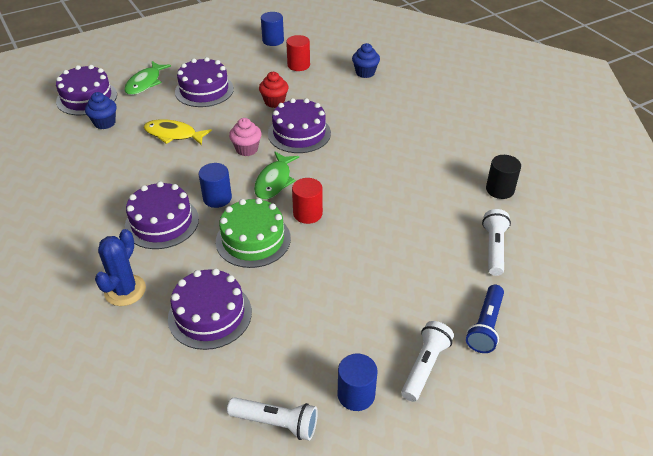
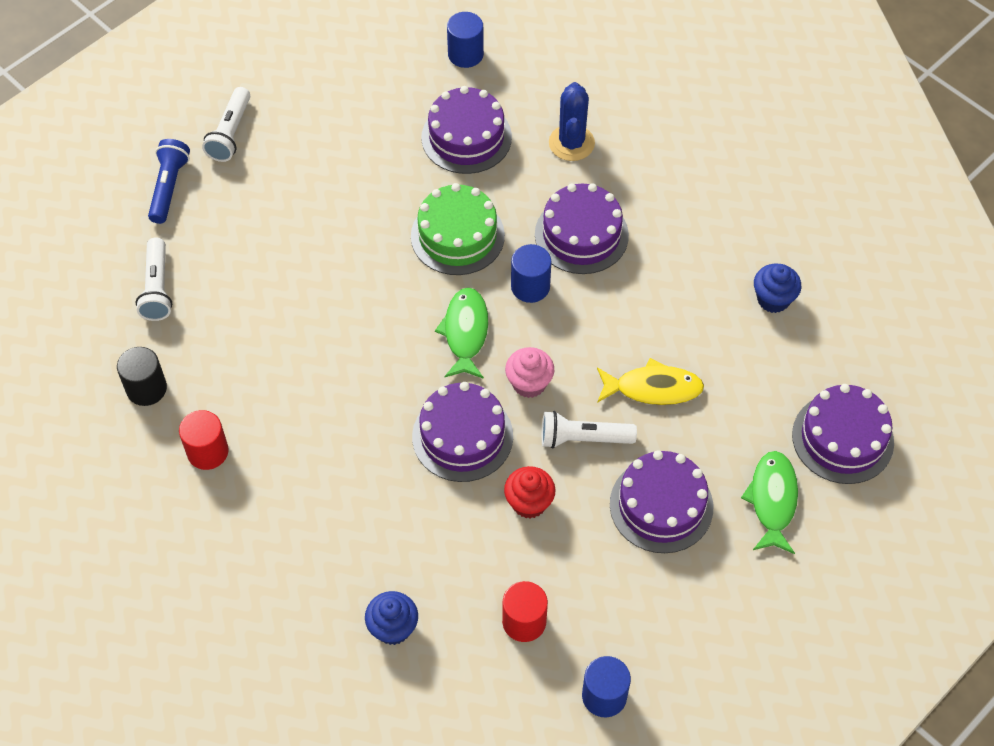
camera: 165 degrees right, 15 degrees up
(105, 123) = (772, 388): blue cupcake -> blue cupcake (773, 299)
(276, 423) = (361, 57): white flashlight -> white flashlight (583, 438)
(307, 213) = (402, 288): red cylinder -> red cylinder (207, 451)
(356, 394) = (294, 94): blue cylinder -> blue cylinder (465, 54)

